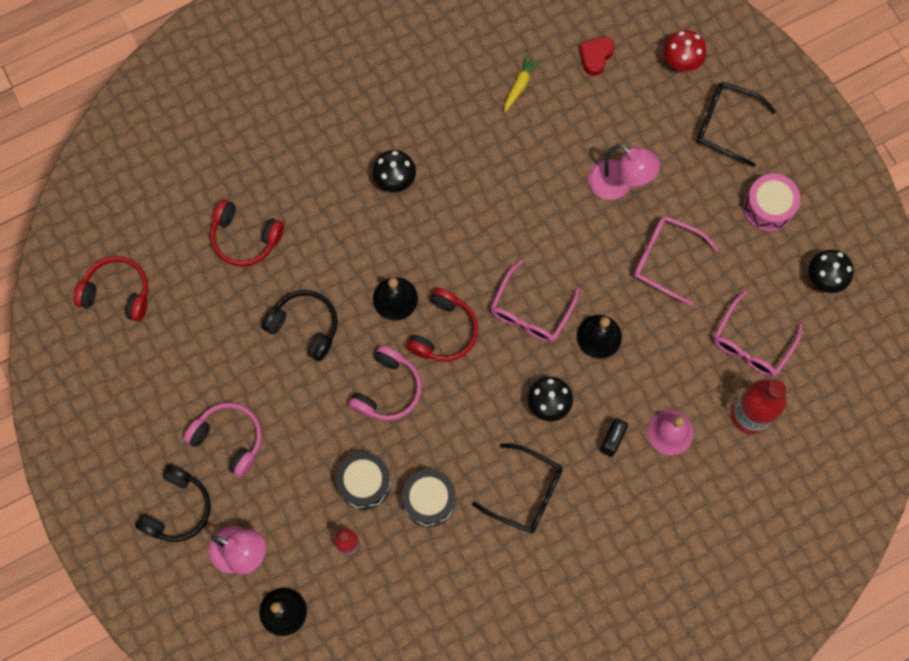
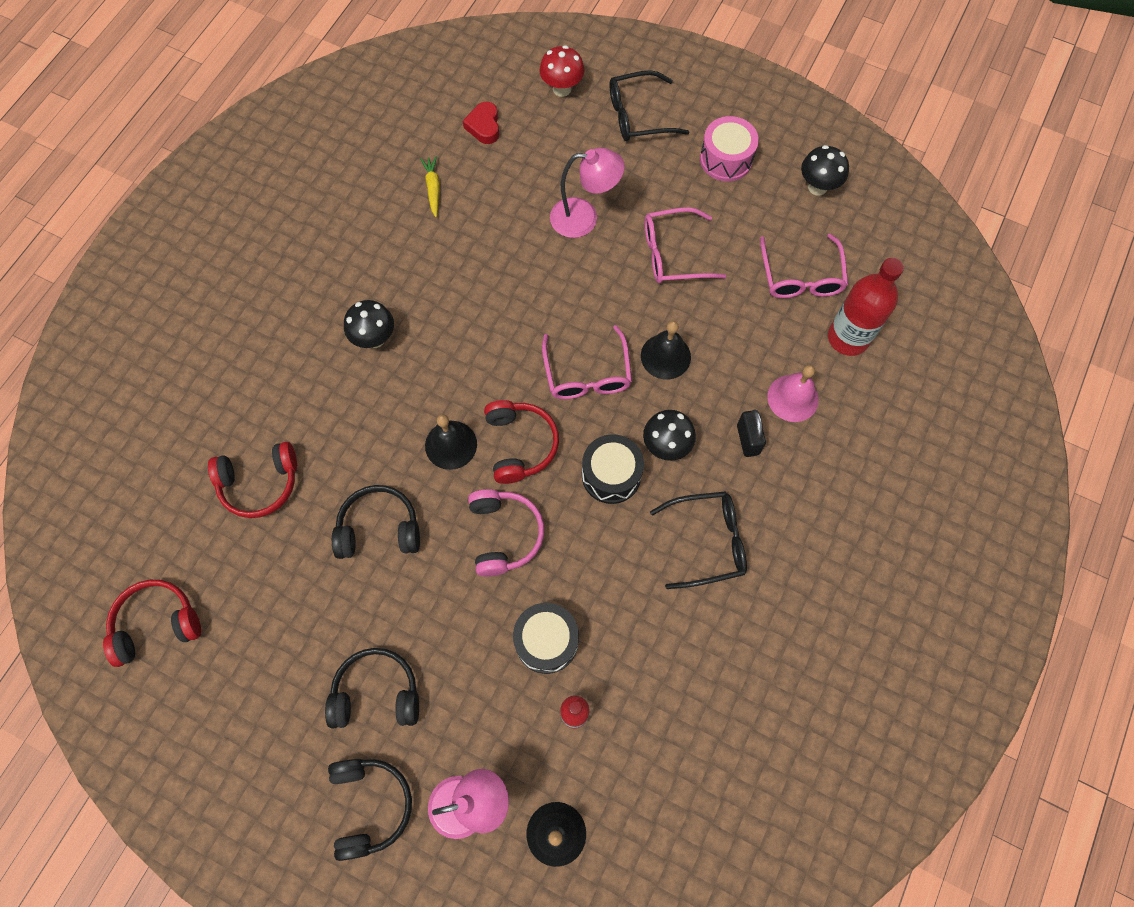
camera: 35 degrees left, 5 degrees down
(229, 439) = (376, 693): pink headphones -> black headphones
(429, 500) = (621, 613): black drum -> black drum (611, 475)

